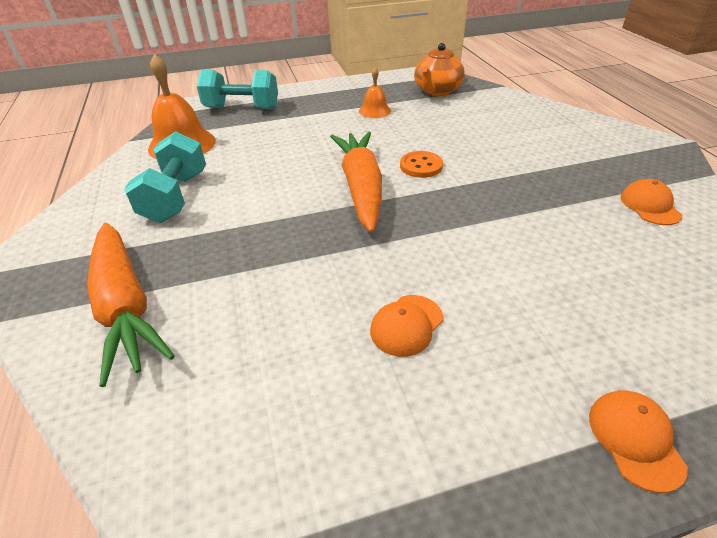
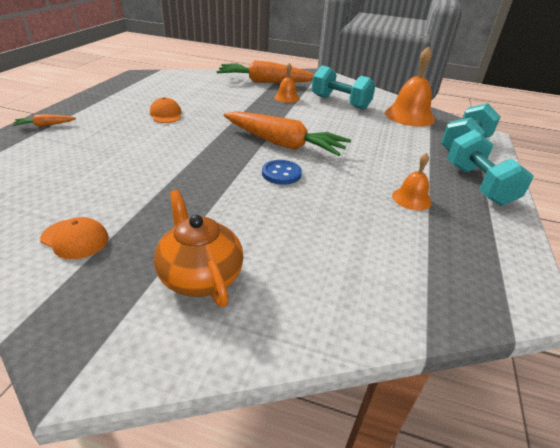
camera: 120 degrees right, 5 degrees down
(198, 246) = (286, 97): none -> orange bell
(316, 95) = (478, 185): none -> turquoise dumbbell
(421, 166) = (281, 174): orange button -> blue button
(437, 91) = (442, 266): orange teapot -> orange teapot (200, 276)
(635, 439) = (45, 125): orange cap -> orange carrot

